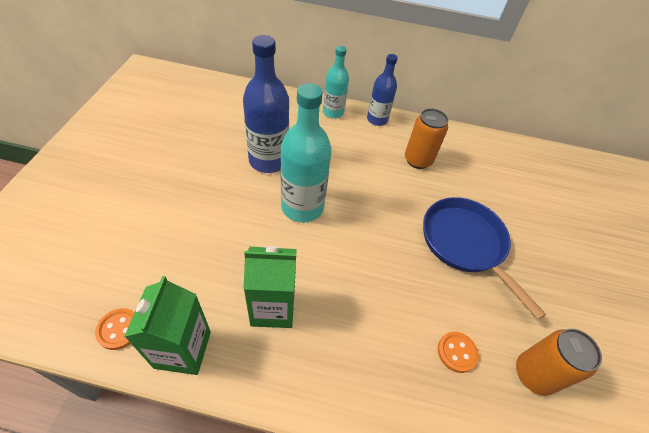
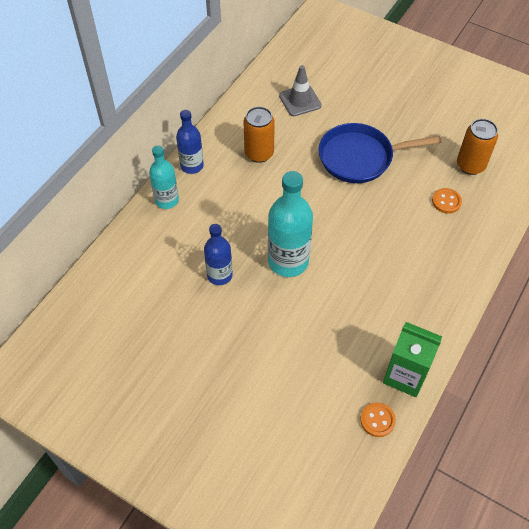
camera: 65 degrees left, 5 degrees up
(268, 160) = (219, 275): blue bottle -> blue bottle, size x0.62
(273, 308) = (384, 307): green carton -> none
(503, 178) = (300, 101): none -> grey traffic cone

